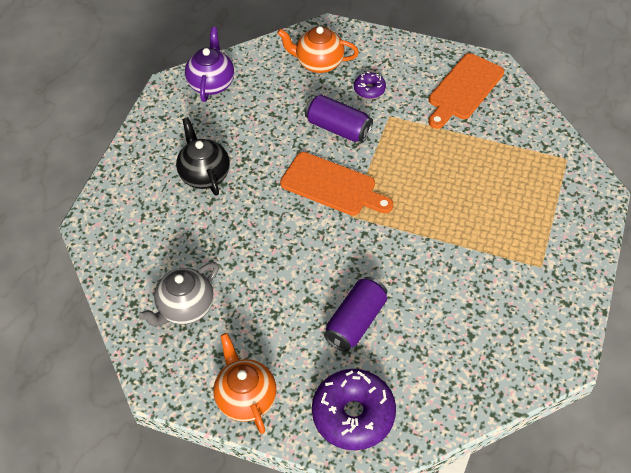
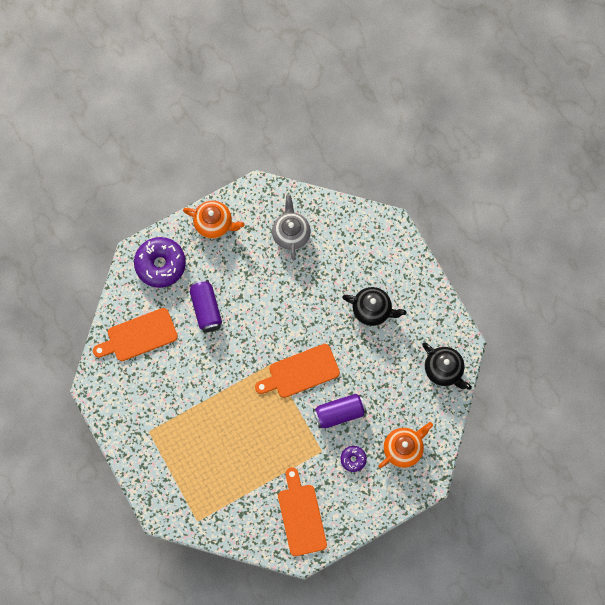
camera: 130 degrees right, 20 degrees up
(211, 83) = (444, 370): purple teapot -> black teapot
(458, 363) = (138, 336): none -> orange cutting board

